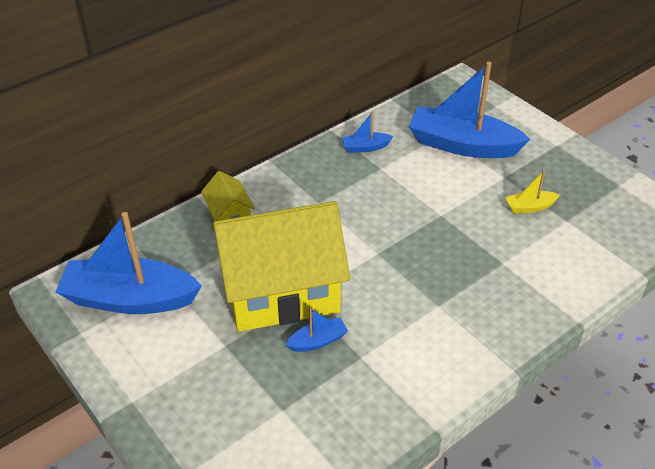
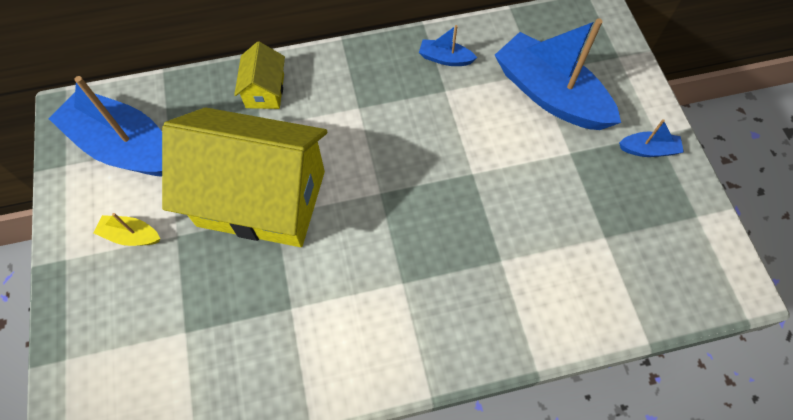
camera: 25 degrees right, 20 degrees up
(318, 341) = (261, 271): blue boat -> blue boat (648, 150)
(529, 207) = (574, 203): yellow boat -> yellow boat (131, 235)

